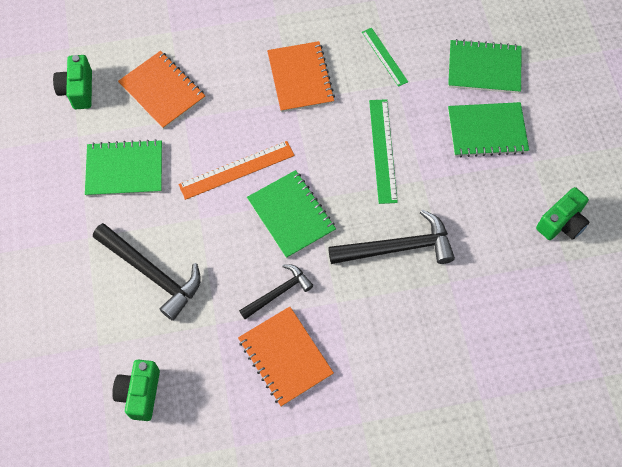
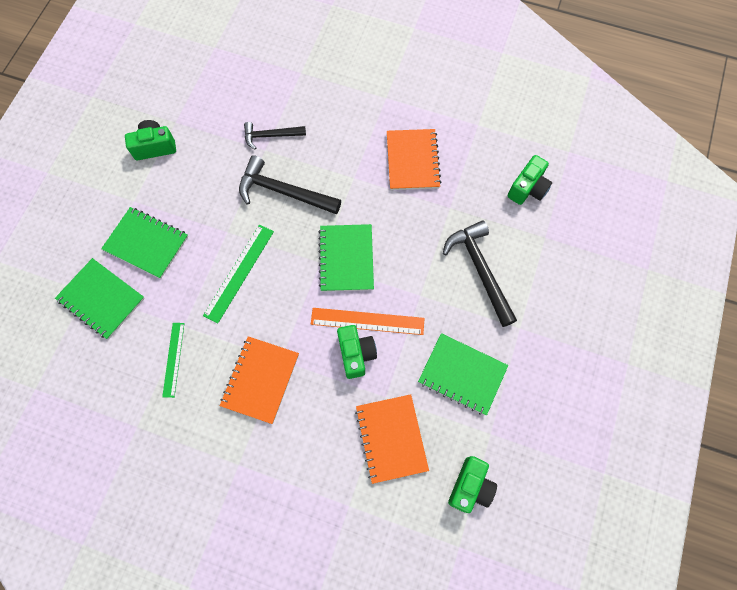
camera: 150 degrees left, 5 degrees up
(230, 138) = (356, 354): none -> green camera
(278, 292) = (391, 206): black hammer -> black hammer (271, 136)

